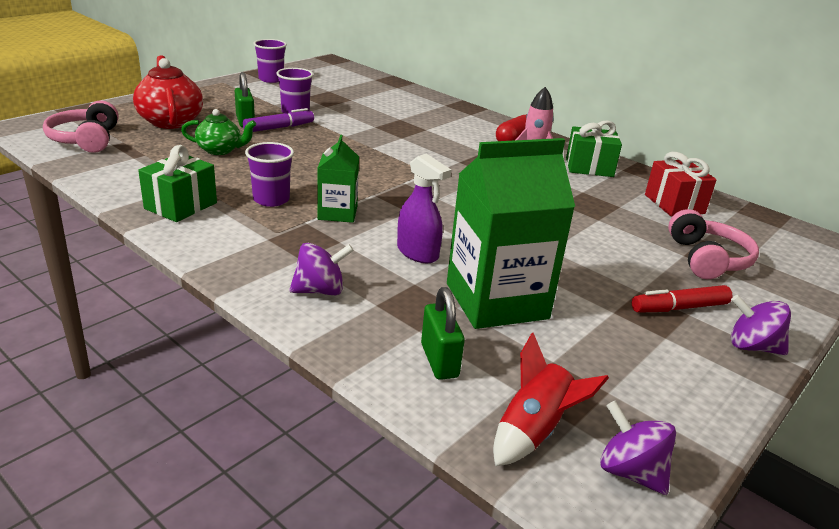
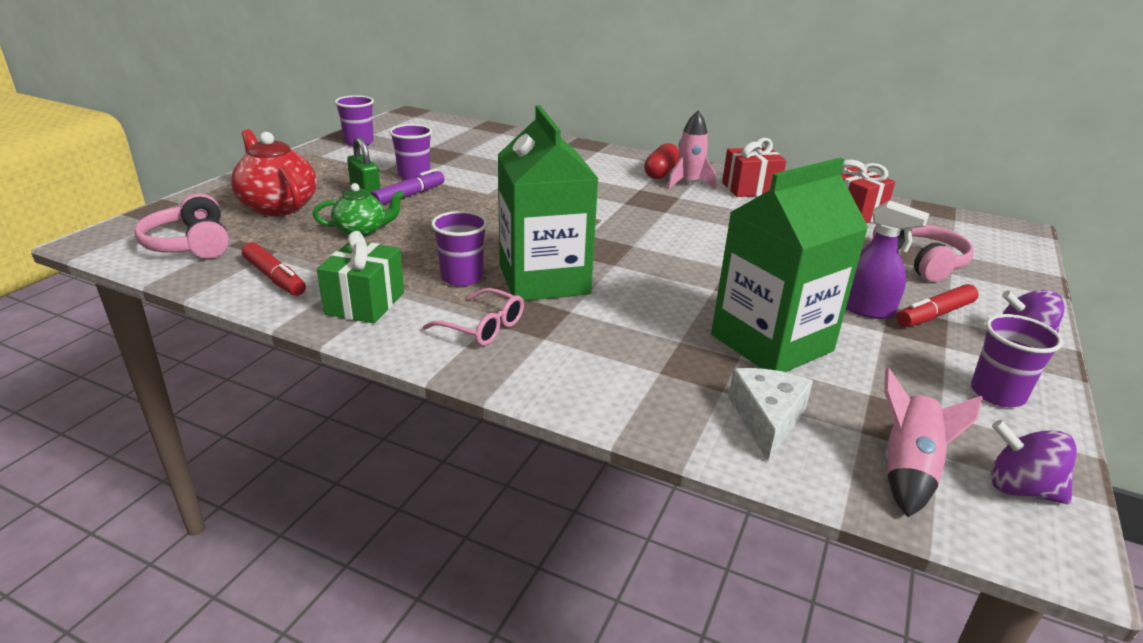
camera: 15 degrees left, 0 degrees up
(128, 175) = (275, 278): none -> red marker
(258, 241) = (483, 327): none -> pink glasses
(320, 290) = (591, 369): purple spinning top -> none
(337, 213) = (544, 279): green carton -> green carton, size x1.89
(417, 253) = (658, 307): purple spray bottle -> purple spray bottle (866, 309)
(439, 360) = (766, 418): green padlock -> white cheese
(533, 431) = (908, 470): red rocket -> pink rocket
(589, 167) = (750, 189): green gift -> red gift
(681, 388) = (997, 394): none -> purple cup

